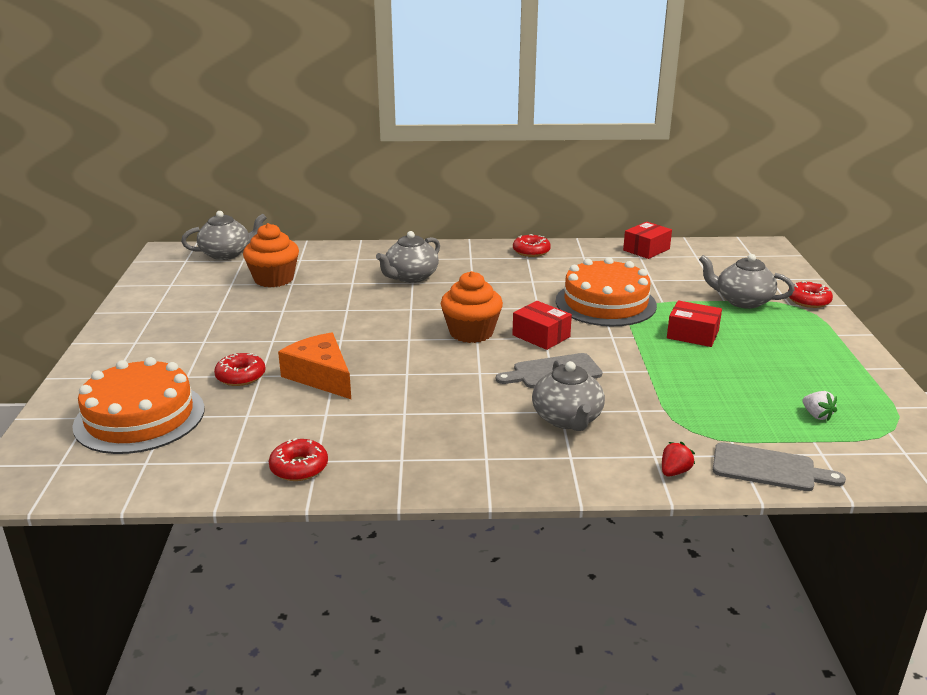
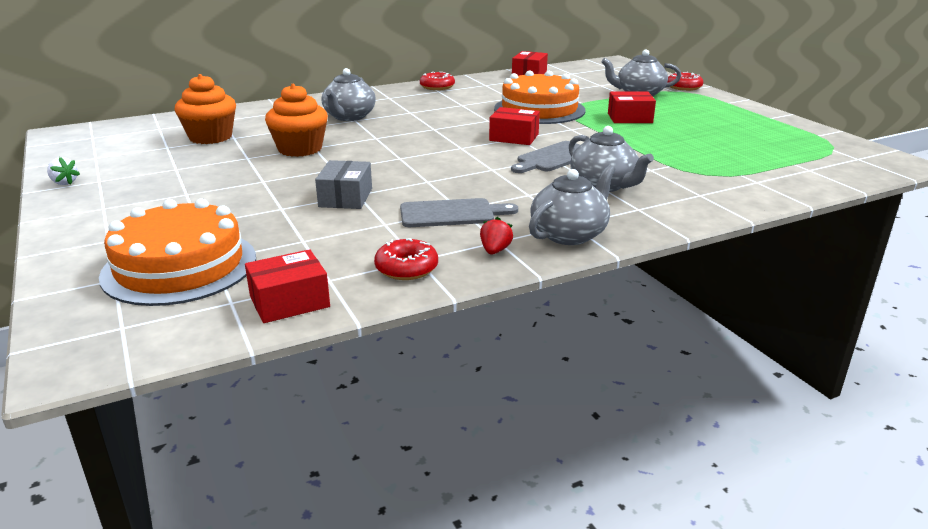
camera: 25 degrees left, 0 degrees up
(184, 475) = (289, 301): none -> red box
(227, 254) = (135, 126): grey teapot -> grey teapot (569, 234)
(241, 376) = (260, 213): red donut -> none
(320, 376) = (345, 197): orange cheese -> grey box
(471, 332) = (451, 144): orange cupcake -> orange cupcake (300, 149)
(674, 472) = (727, 201): red strawberry -> red strawberry (495, 251)
(769, 468) = (788, 185): grey cutting board -> grey cutting board (452, 213)
(816, 415) = (776, 149): white strawberry -> white strawberry (64, 183)

